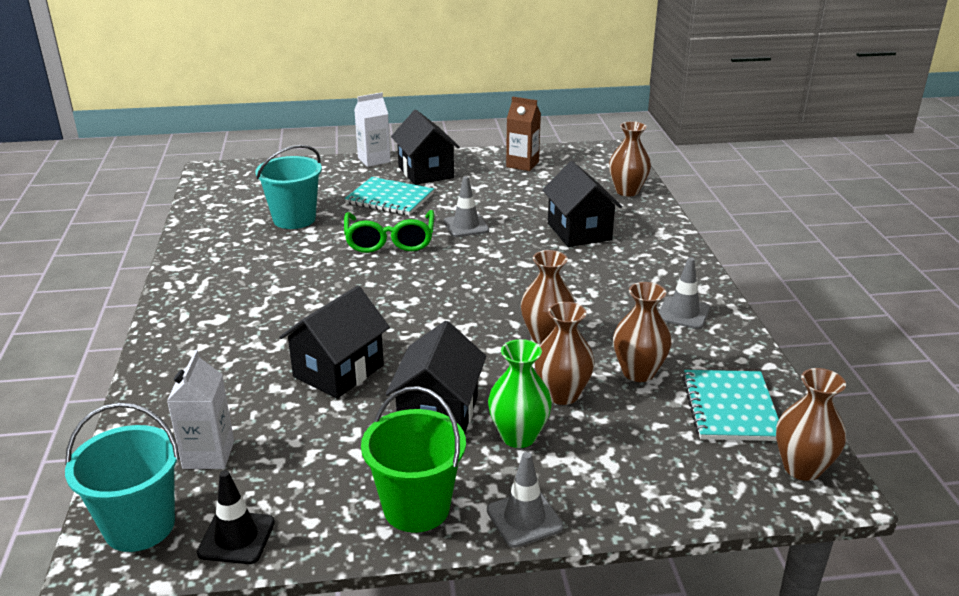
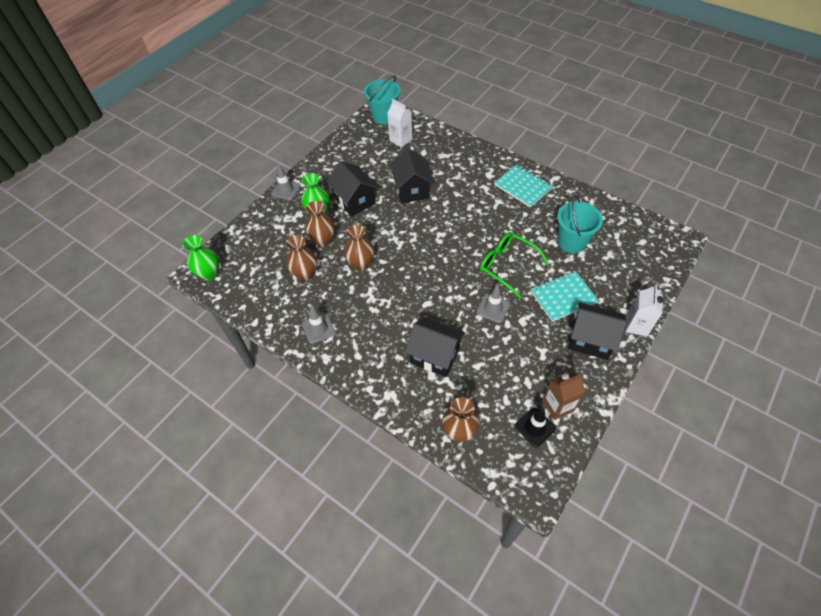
camera: 135 degrees right, 25 degrees up
(236, 538) = (356, 131): black traffic cone -> black traffic cone (535, 427)
(416, 508) = (320, 170): green bucket -> none
(730, 408) = (254, 283): turquoise notebook -> turquoise notebook (523, 187)
(802, 468) = (209, 274): brown vase -> green vase

